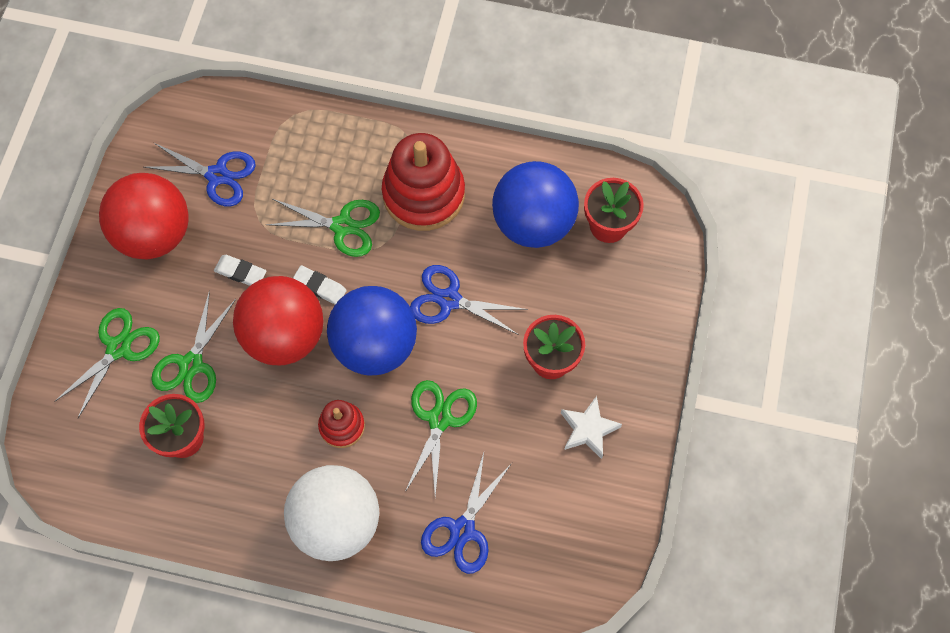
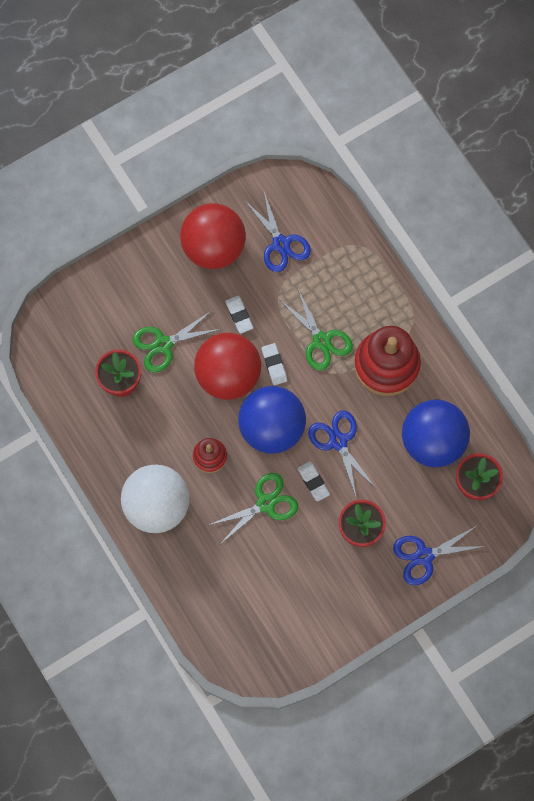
camera: 45 degrees right, 5 degrees up
(119, 348) = (134, 298): green scissors -> none
(462, 530) = (218, 575): blue scissors -> blue scissors (424, 556)
(464, 357) = (313, 482): none -> white eraser
(588, 429) = (340, 588): white star -> none

